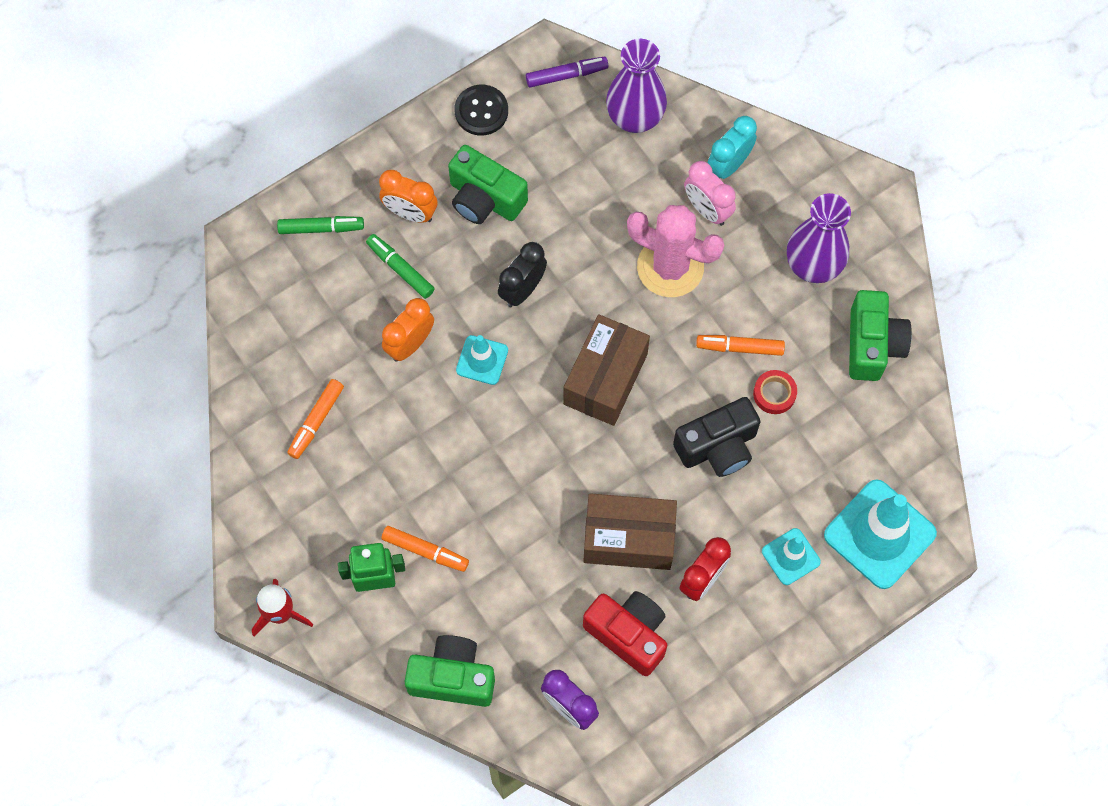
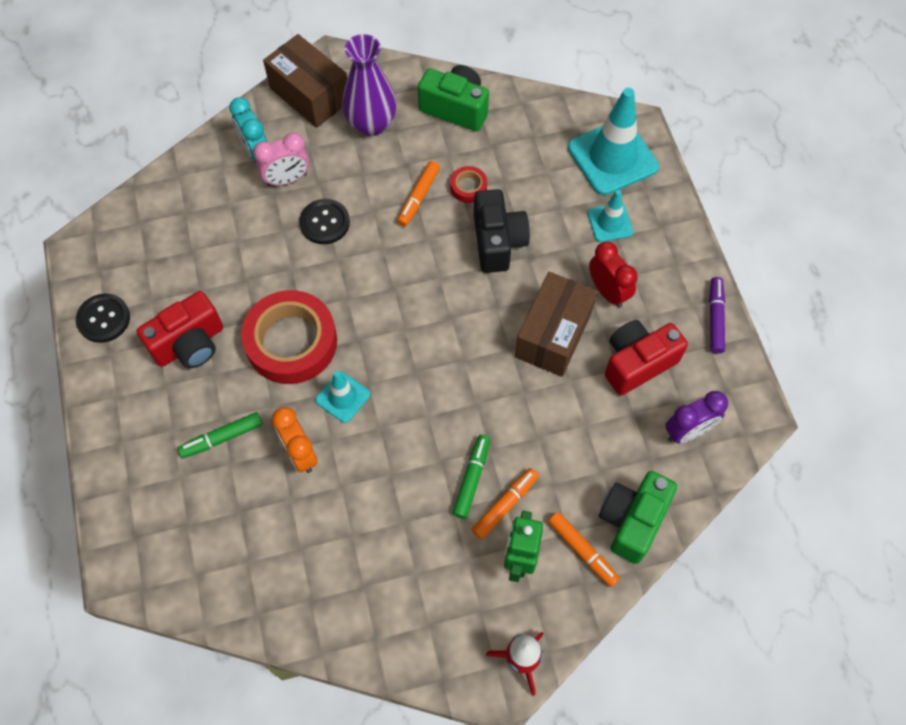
camera: 70 degrees left, 5 degrees down
(316, 421) = (339, 564): orange marker -> orange marker (582, 550)
(321, 228) = (145, 496): green marker -> green marker (471, 479)
(410, 213) = (171, 411): orange clock -> none
(485, 199) = (190, 344): green camera -> red camera
(522, 290) = (291, 342): black clock -> red tape
(566, 75) = (108, 241): purple marker -> purple marker (715, 318)
(605, 379) = (403, 304): brown box -> brown box (310, 95)
(635, 117) = (176, 203): purple vase -> none
(670, 267) = (325, 223): pink cactus -> black button

